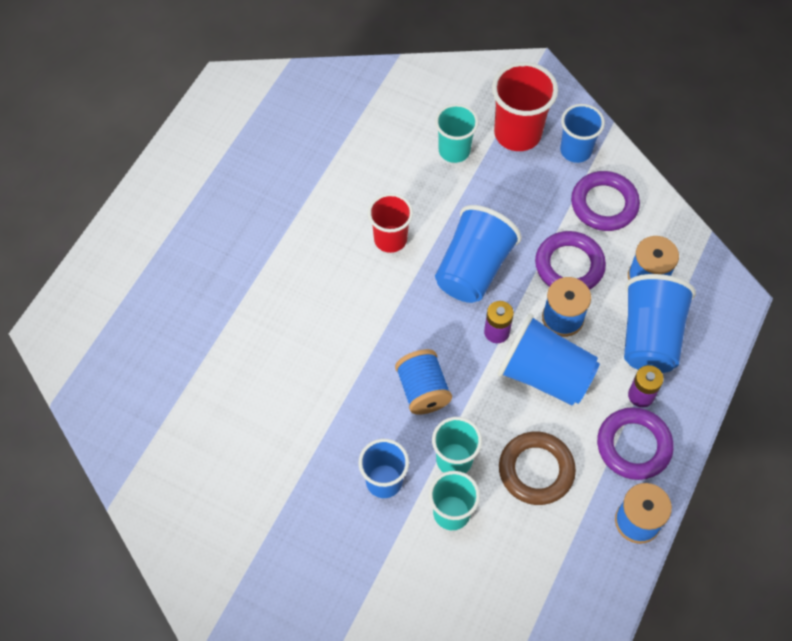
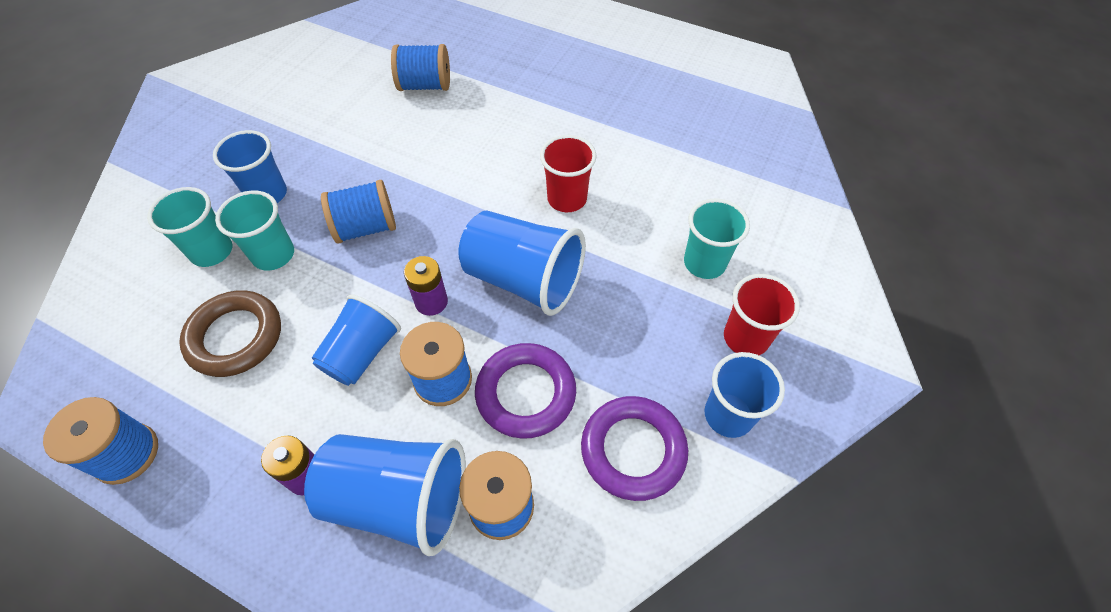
camera: 90 degrees right, 5 degrees down
(237, 362) = (425, 85): none -> blue spool
(517, 134) = (745, 338): red cup -> red cup, size x0.67
(544, 375) = (362, 353): blue cup -> blue cup, size x0.67
(633, 446) = (234, 459): purple ring -> none

